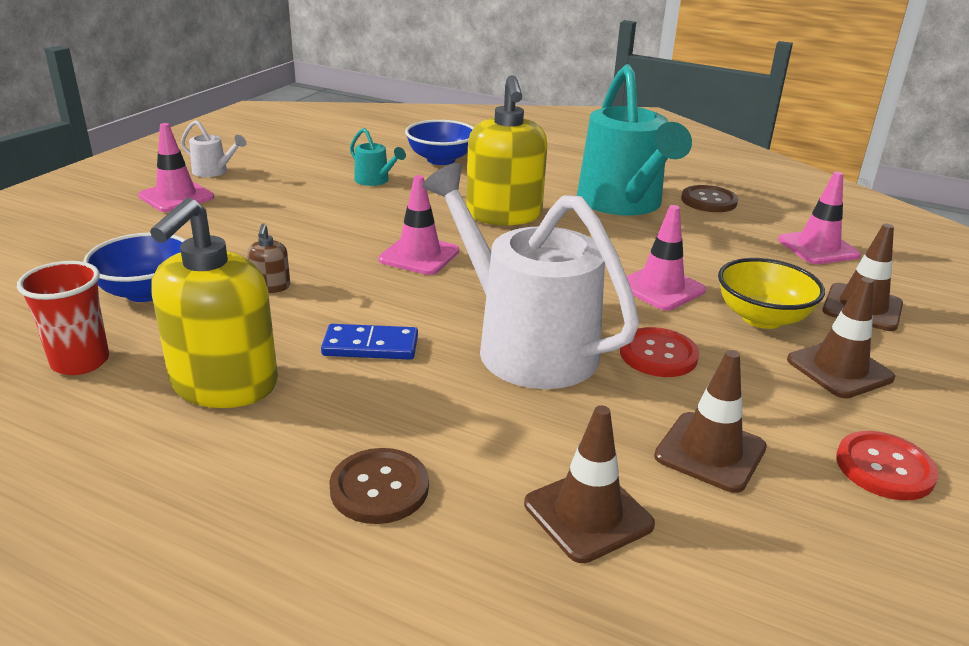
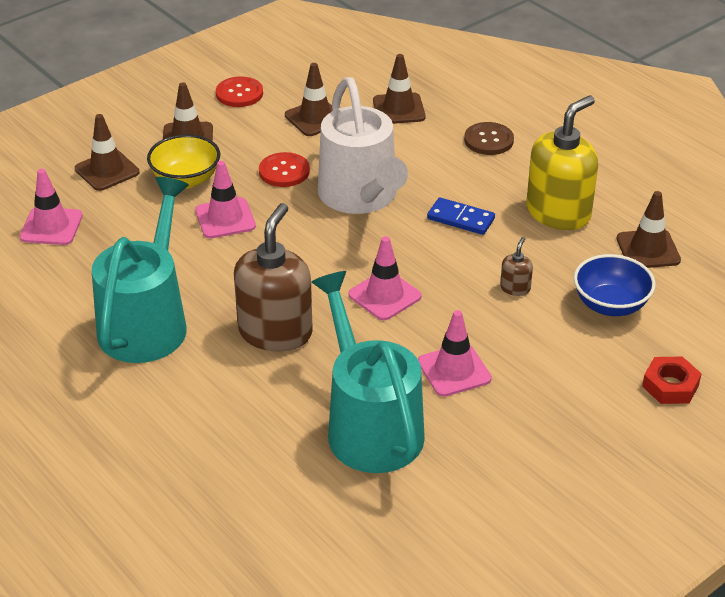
camera: 155 degrees left, 10 degrees up
(80, 362) = (648, 249): red cup -> brown traffic cone
(85, 240) = (670, 385): none -> red nut
(176, 197) = (588, 444): pink traffic cone -> pink traffic cone (454, 370)
(214, 172) = (545, 491): white watering can -> none
(375, 181) = (369, 425): turquoise watering can -> turquoise watering can, size x2.44
(441, 160) = (271, 454): blue bowl -> none
(504, 215) = (275, 332): yellow soap dispenser -> brown soap dispenser
(708, 201) = (60, 306): brown button -> none

